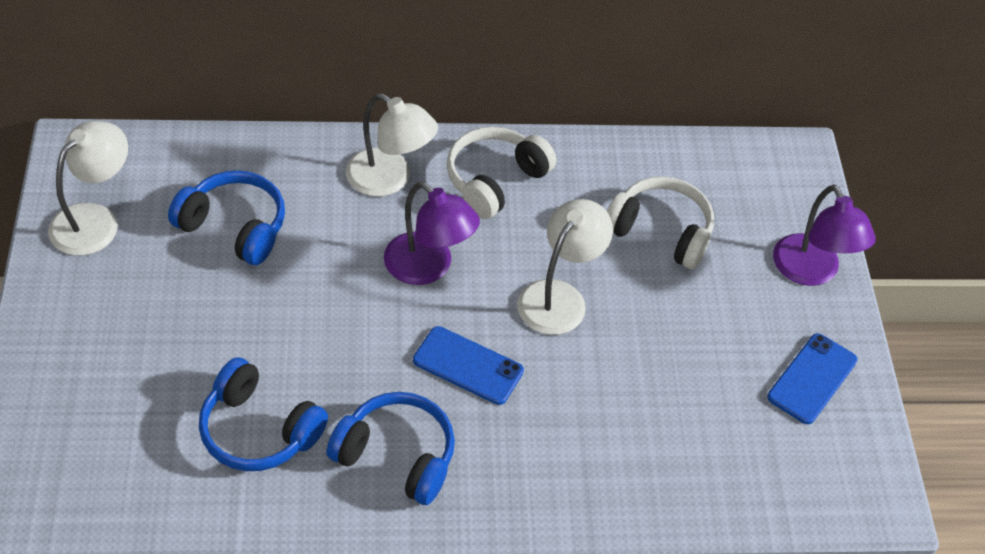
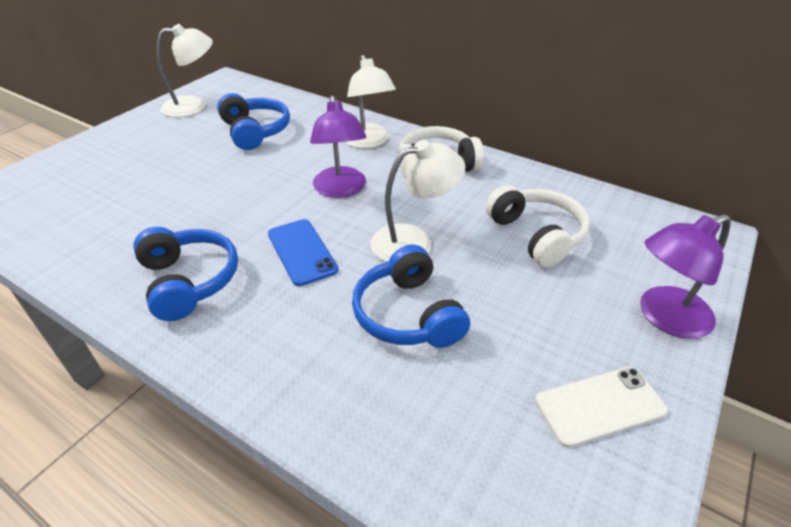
camera: 40 degrees right, 10 degrees down
(258, 430) = (133, 226): blue headphones -> blue headphones (408, 314)
(811, 272) = (664, 317): purple lamp -> purple lamp turned 45 degrees clockwise
(812, 379) = (600, 406): blue phone -> white phone

